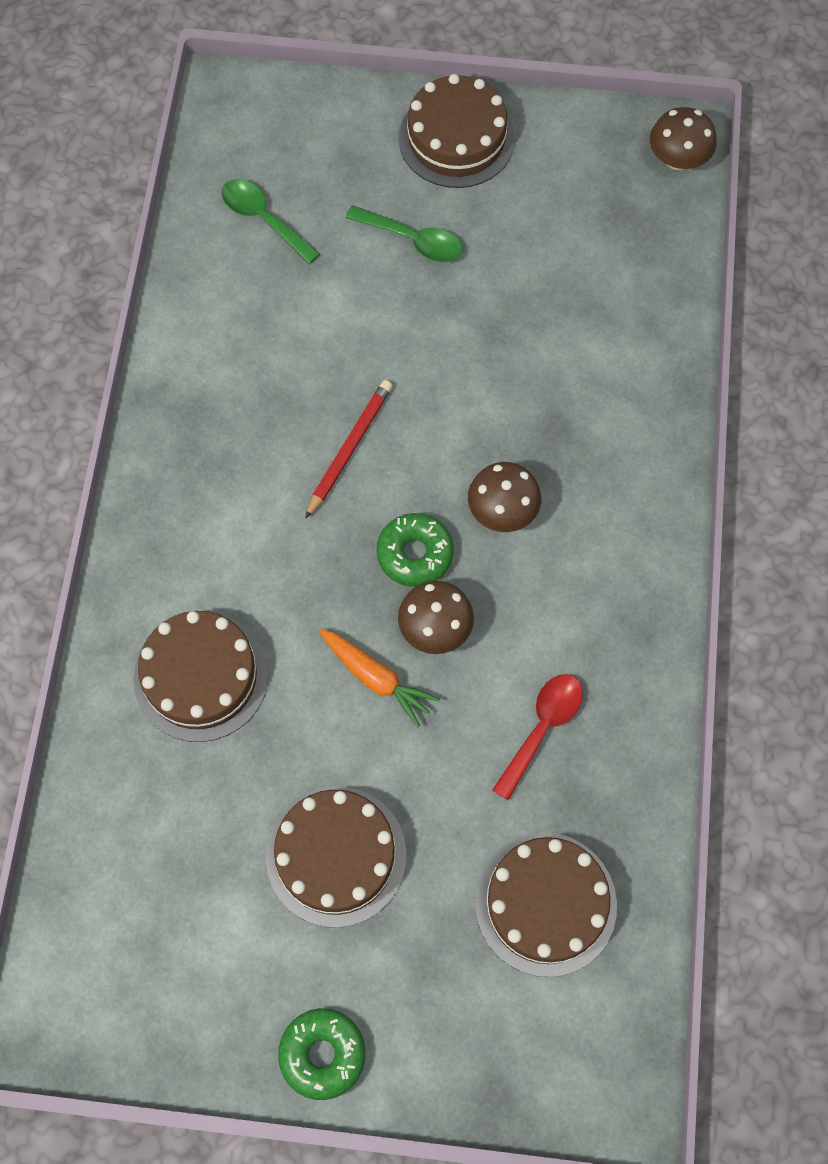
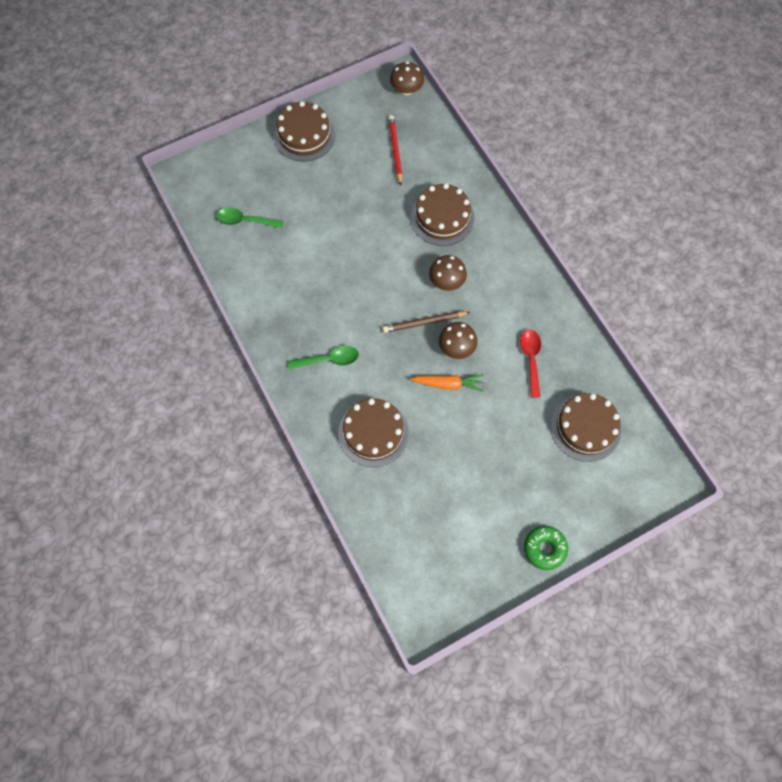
camera: 35 degrees left, 0 degrees up
(336, 856) = (488, 467): brown cake -> brown cake (442, 217)
(349, 448) = (361, 296): red pencil -> red pencil (395, 150)
(413, 240) = (319, 190): green spoon -> green spoon (329, 359)
(415, 554) = (424, 322): green donut -> brown pencil

